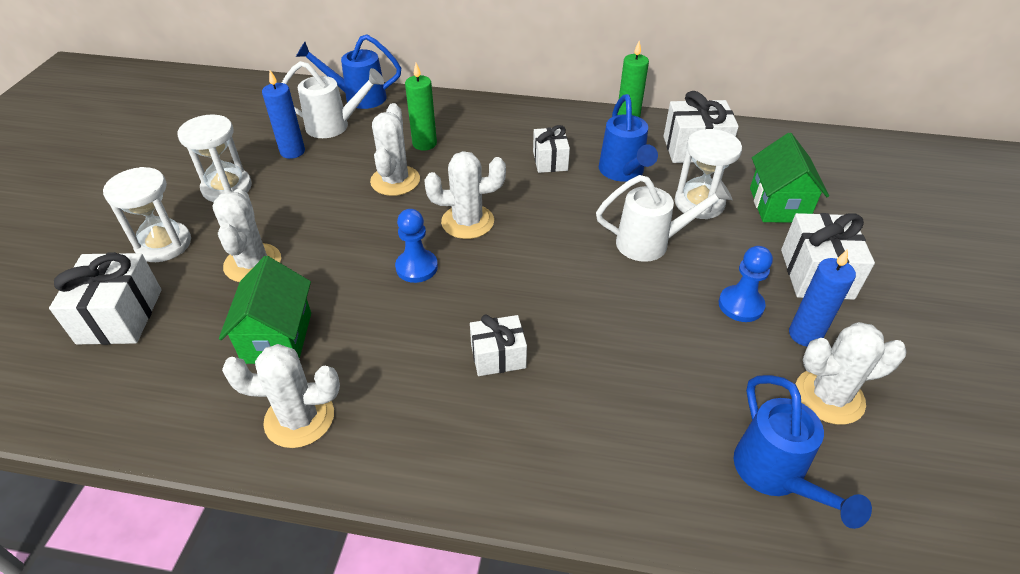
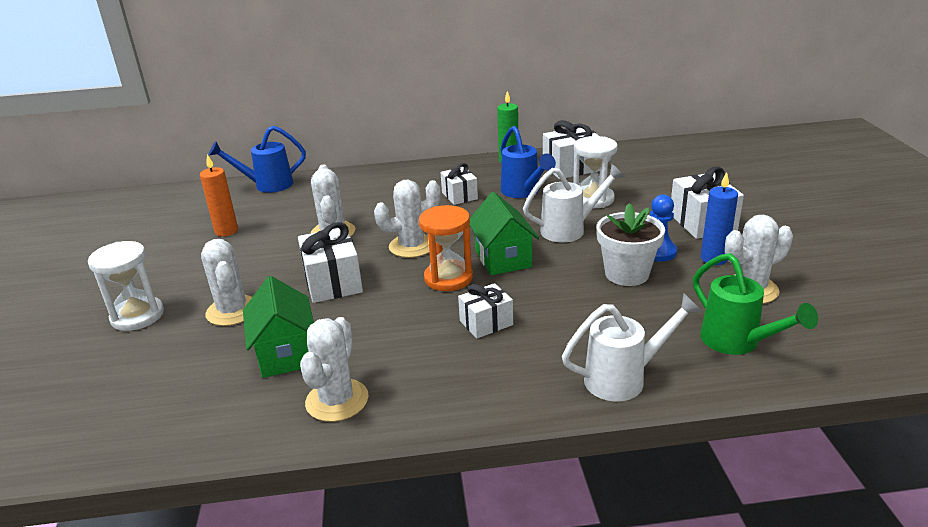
camera: 15 degrees left, 15 degrees down
(120, 316) = (123, 373): white gift -> white gift (333, 282)
(227, 188) = (177, 266): white hourglass -> none
(292, 152) = (226, 231): blue candle -> orange candle
(299, 418) = (337, 400): white cactus -> white cactus turned 60 degrees counterclockwise
(335, 126) = (257, 207): white watering can -> white watering can (624, 378)
(416, 267) = (384, 283): blue pawn -> none
(424, 144) = (345, 204): green candle -> none
(486, 279) = (448, 278): none -> orange hourglass
(688, 329) = (627, 274): none -> white flower pot
(775, 477) = (737, 343): blue watering can -> green watering can
(778, 205) = (653, 189): green house -> green house (503, 259)

